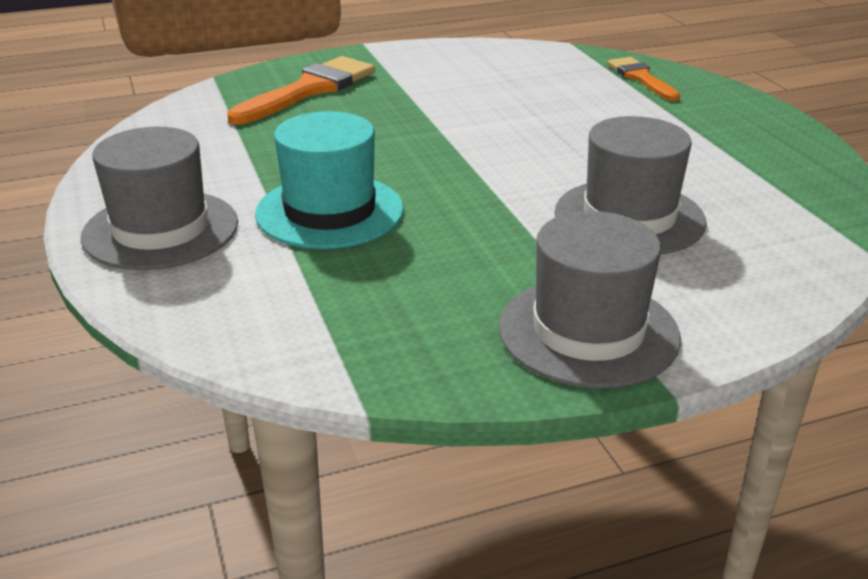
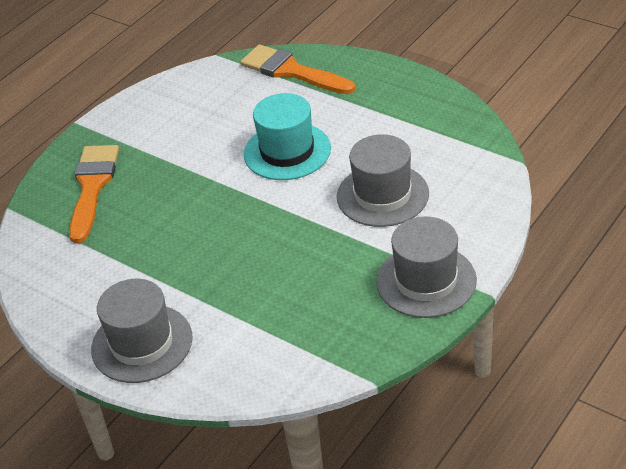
camera: 30 degrees left, 10 degrees up
(330, 211) = (222, 278): turquoise hat -> turquoise hat (287, 151)
(641, 78) = (292, 71): orange brush -> orange brush, size x1.62

